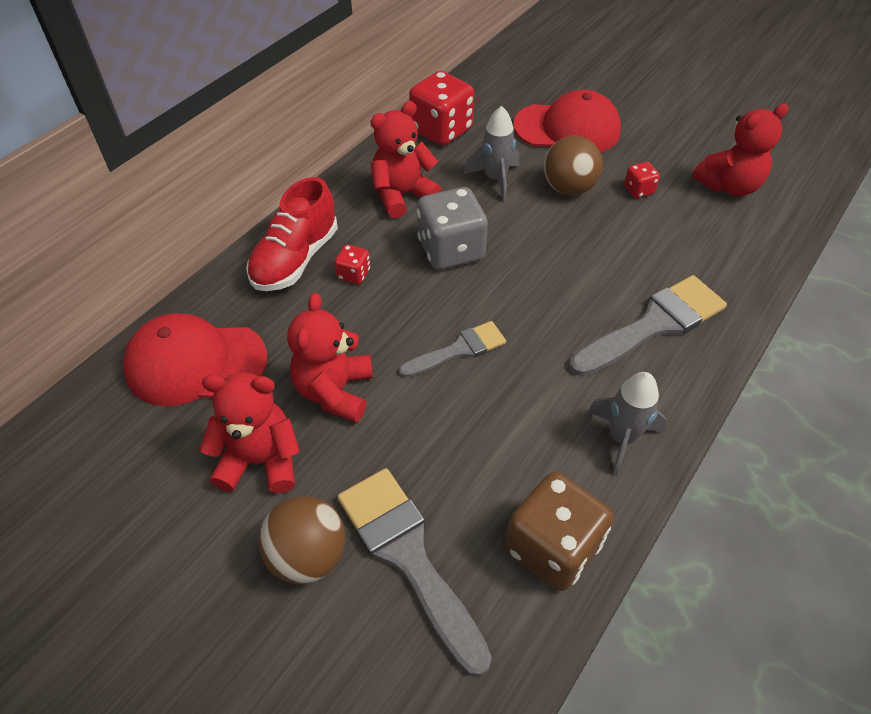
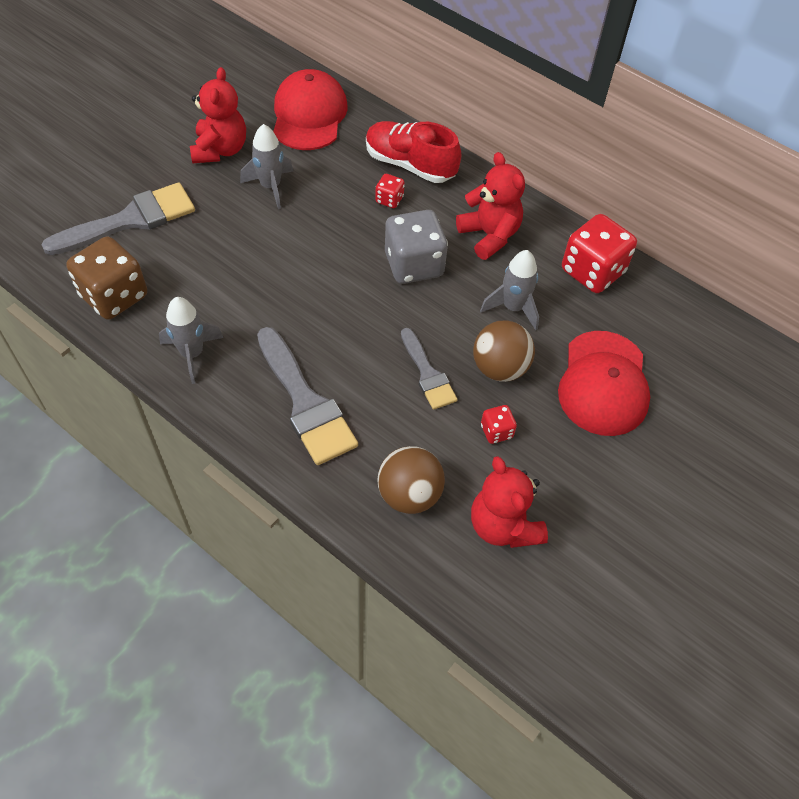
camera: 90 degrees right, 5 degrees up
(308, 555) = (145, 173): brown ball -> brown ball (409, 494)
(335, 391) = (270, 187): red teddy bear -> grey rocket
(458, 350) = (298, 260): grey brush -> grey brush (427, 373)

